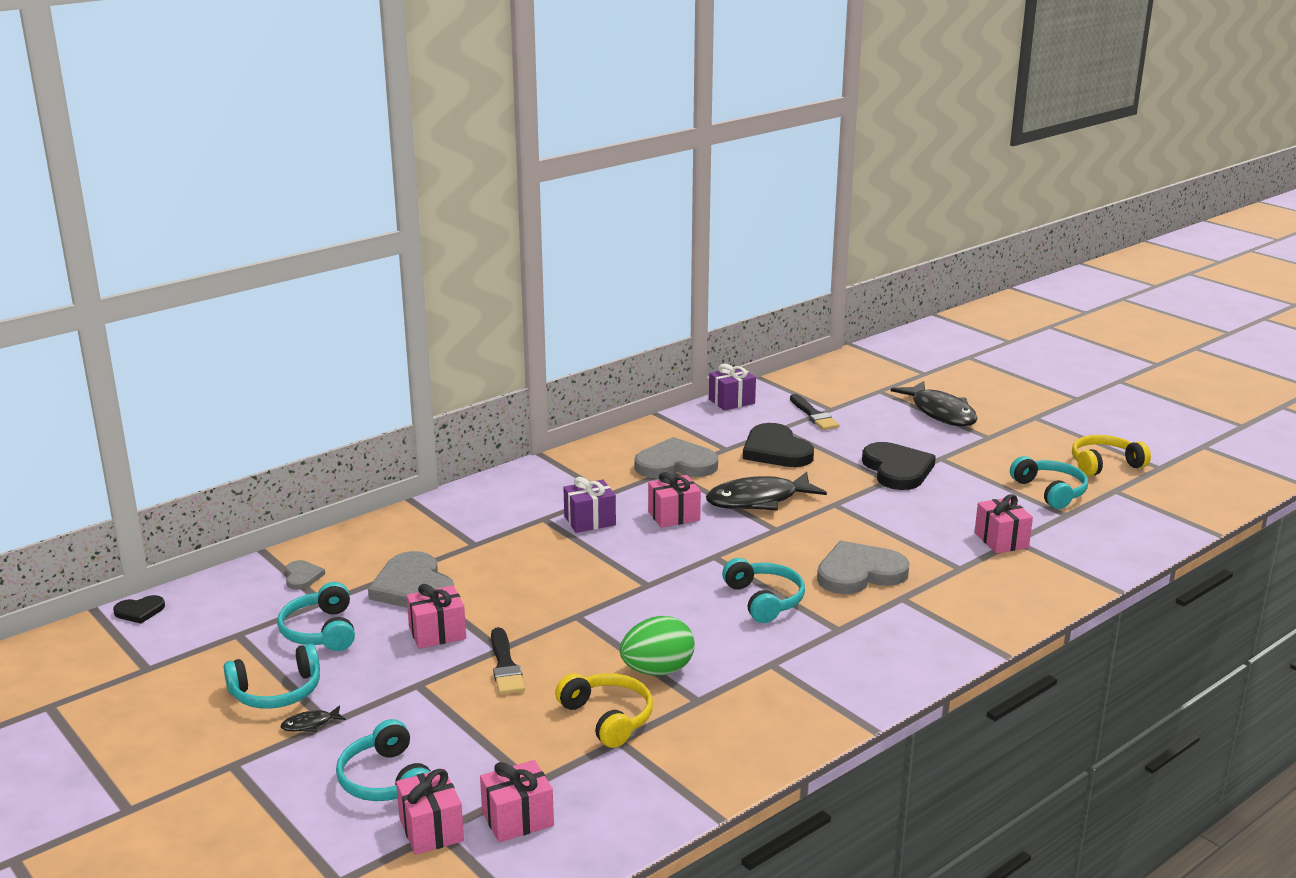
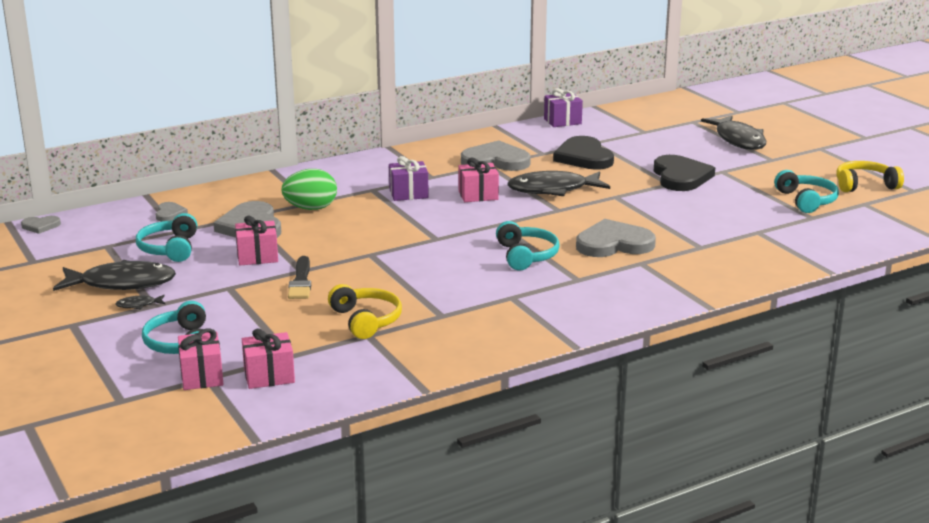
camera: 10 degrees right, 0 degrees up
(139, 611) = (40, 226): black heart -> grey heart
(277, 692) = (122, 283): turquoise headphones -> black fish
(657, 671) = (418, 294): green egg -> green egg (311, 208)
(814, 415) = (628, 135): black brush -> none
(1001, 540) = (745, 231): pink gift -> none

